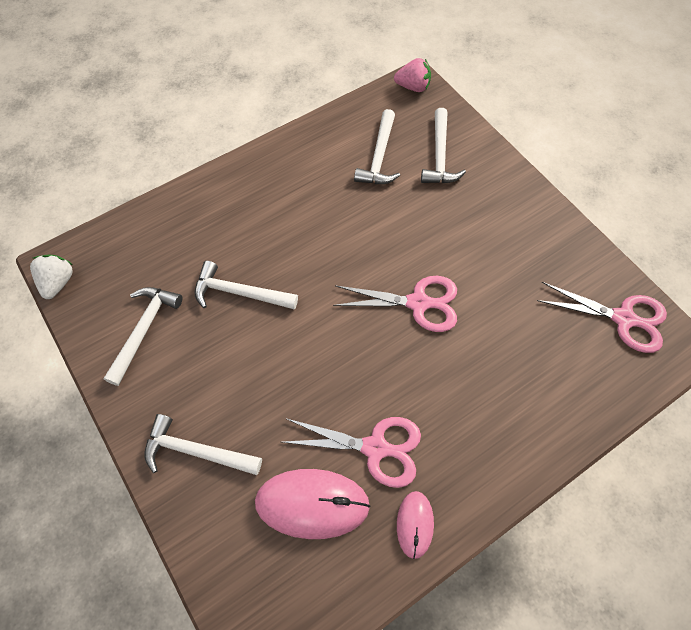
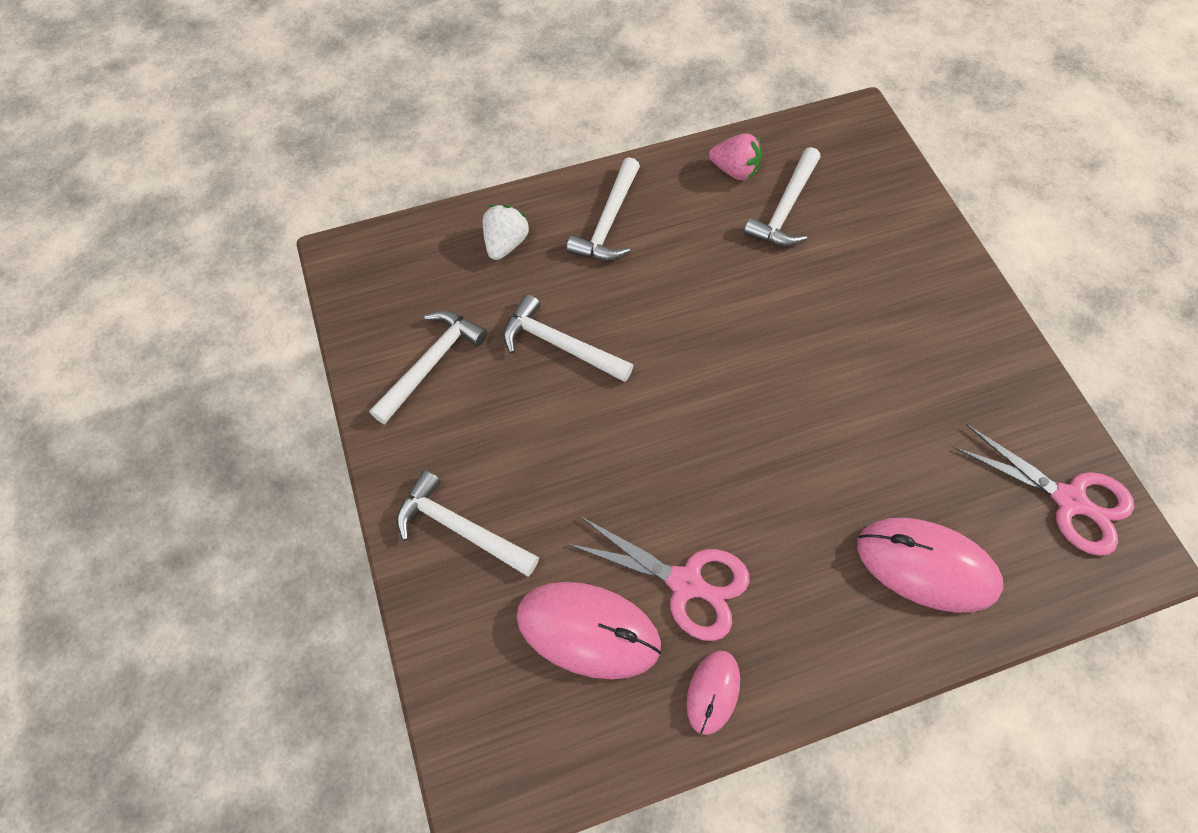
camera: 15 degrees right, 0 degrees up
(58, 282) = (341, 281): white strawberry -> white strawberry (505, 243)
(413, 87) = (854, 124): pink strawberry -> pink strawberry (734, 170)
(418, 303) = (789, 412): pink scissors -> none
(439, 156) = (867, 224): white hammer -> white hammer (608, 222)
(540, 390) = (926, 565): none -> pink mouse

